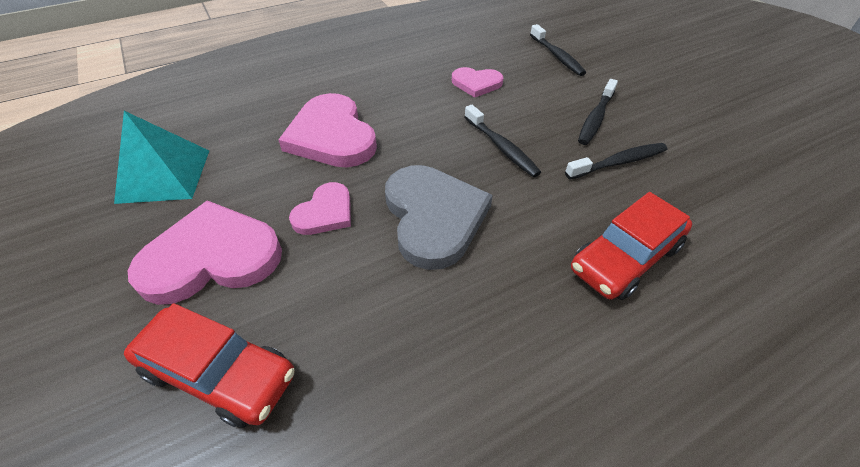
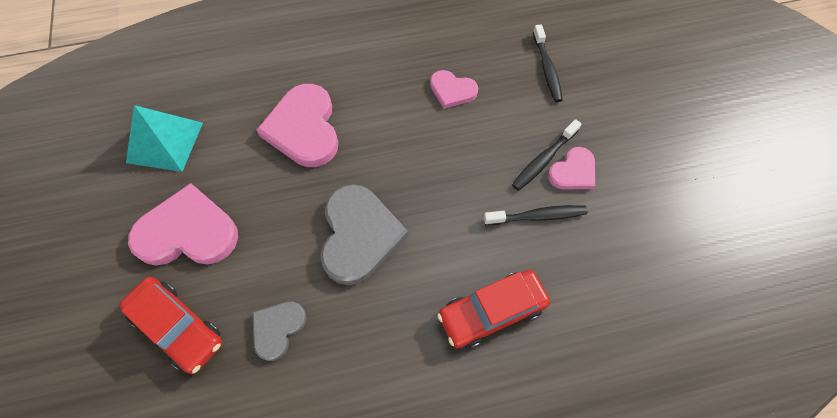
camera: 15 degrees right, 15 degrees up
(325, 212) = (277, 210): pink heart -> pink heart (573, 172)
(367, 339) = (277, 329): none -> grey heart
(501, 147) = (443, 175): black toothbrush -> none

